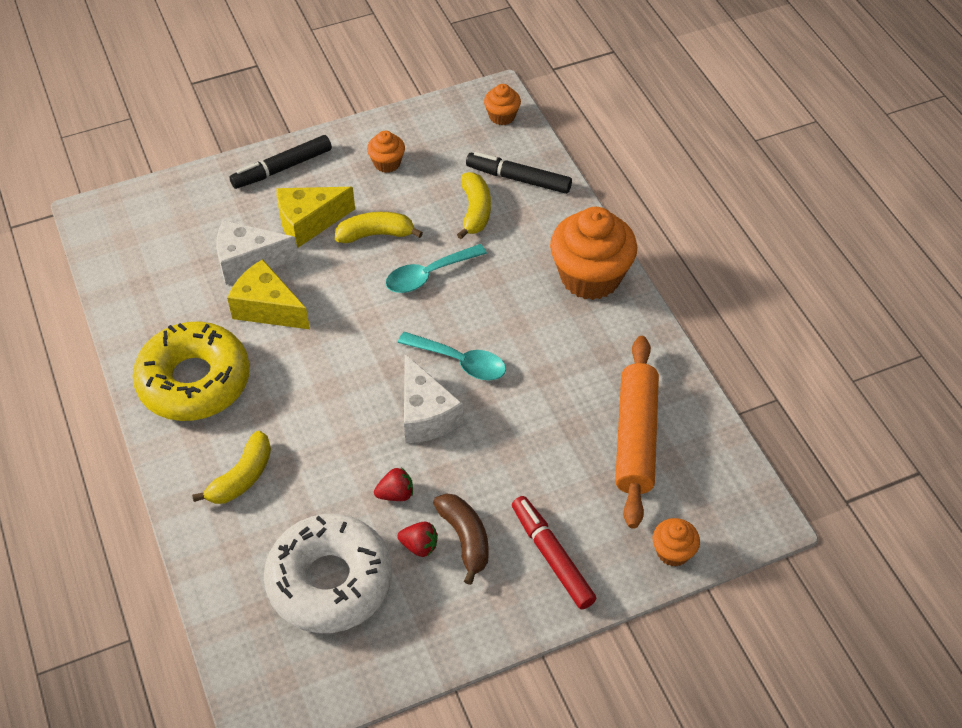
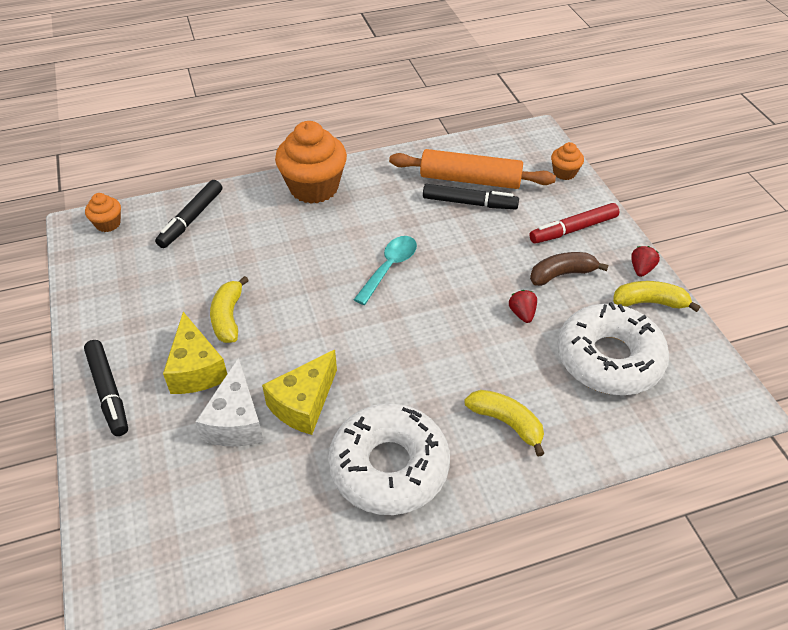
camera: 85 degrees left, 5 degrees down
(194, 381) = (389, 467): yellow donut -> white donut
(387, 163) = (136, 306): orange cupcake -> none
(419, 546) = (570, 301): red strawberry -> red strawberry (641, 269)
(425, 415) = (443, 291): white cheese -> none
(428, 275) = (288, 282): turquoise spoon -> none
(475, 211) = (221, 248): yellow banana -> yellow banana (650, 302)
(587, 438) = (469, 203): none -> black marker

